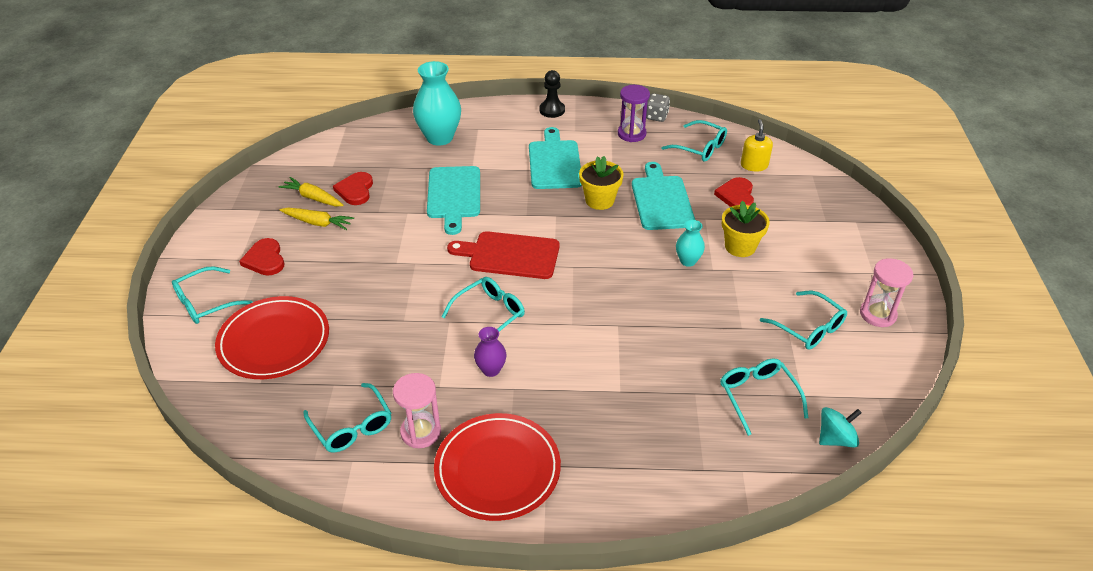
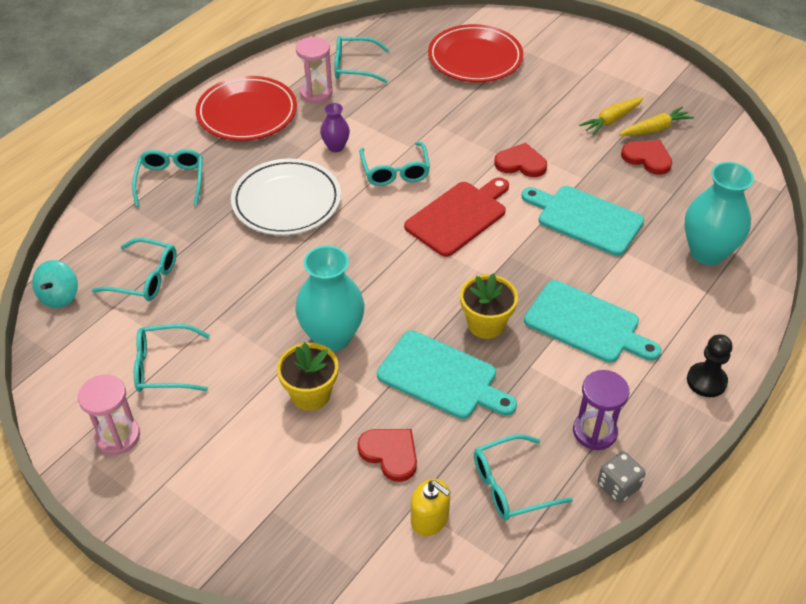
camera: 125 degrees right, 5 degrees up
(206, 303) = (550, 39): turquoise glasses -> turquoise glasses (171, 181)
(265, 259) = (581, 79): red heart -> red heart (521, 163)
(589, 362) = (286, 201): none -> white plate
(688, 261) = (332, 337): turquoise vase -> turquoise vase, size x1.94

